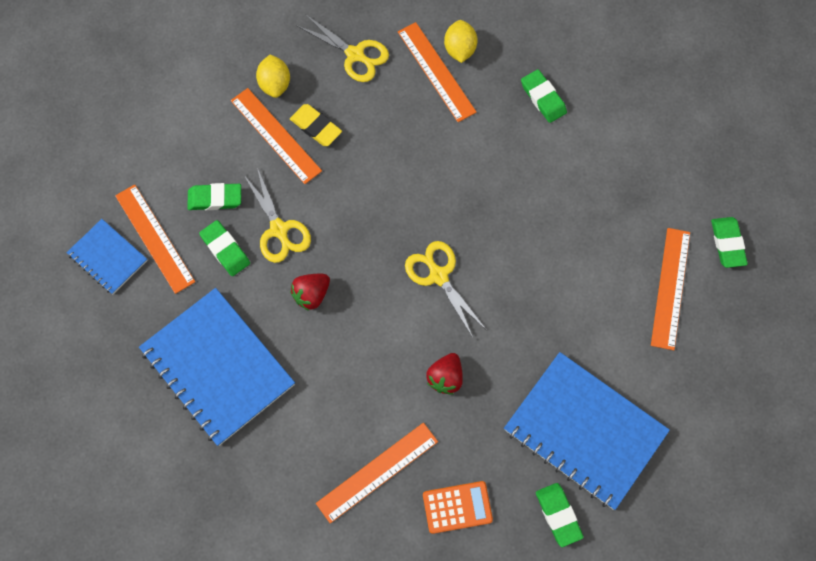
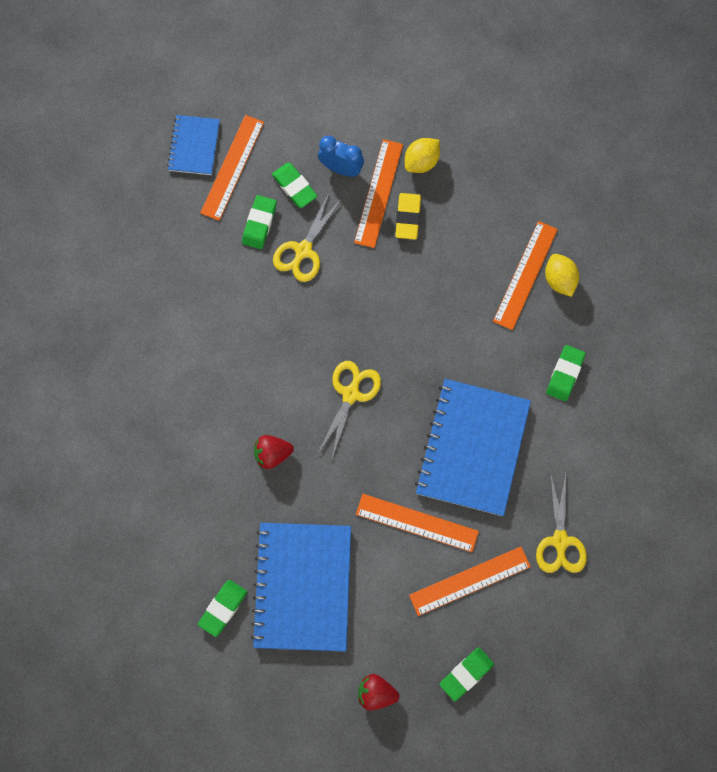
camera: 55 degrees right, 5 degrees up
(218, 367) = (166, 284): blue notebook -> blue notebook (472, 448)
(229, 150) = (341, 168): none -> blue clock
(311, 295) = (268, 311): red strawberry -> red strawberry (376, 693)
(355, 54) = (493, 203): yellow scissors -> yellow scissors (560, 540)
(377, 472) = (165, 453): orange ruler -> orange ruler (417, 523)
(457, 507) = (178, 529): orange calculator -> none
(460, 49) = (559, 280): yellow lemon -> yellow lemon turned 75 degrees counterclockwise
(727, 243) = (542, 604): green eraser -> green eraser (466, 674)

